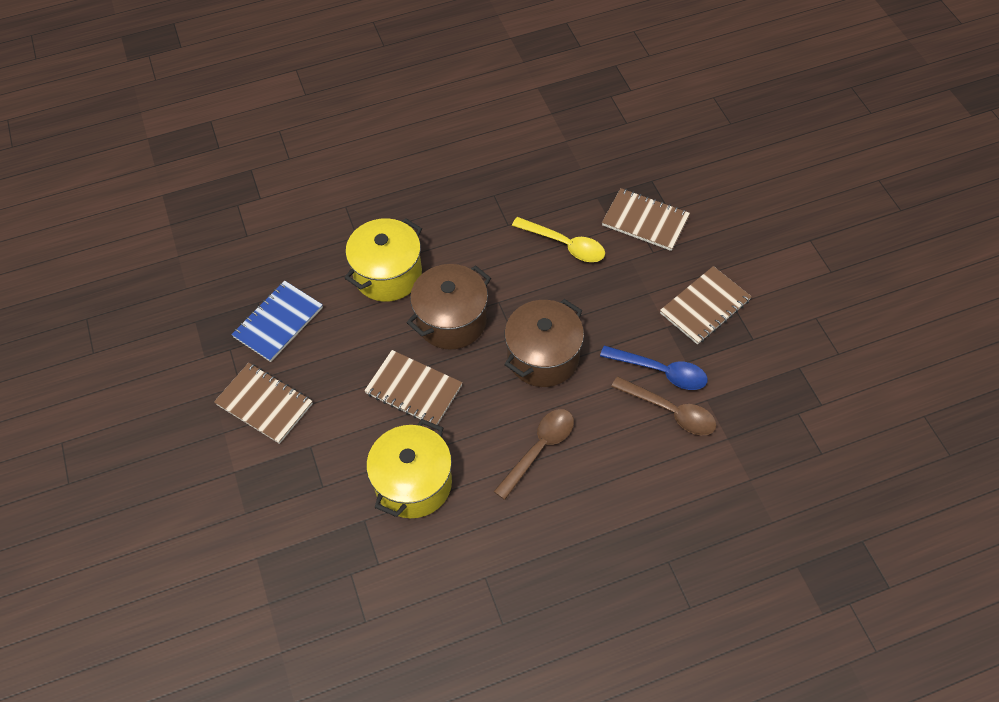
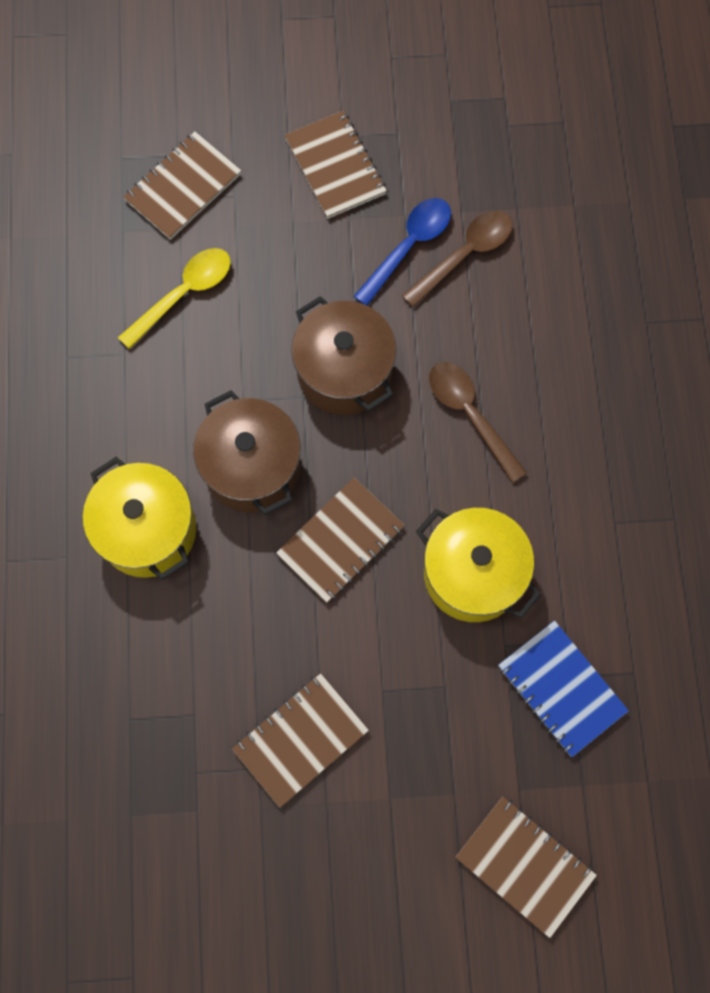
camera: 75 degrees left, 15 degrees up
(201, 575) = (524, 865): none -> brown notebook
(278, 322) = (174, 697): blue notebook -> blue notebook (561, 689)

